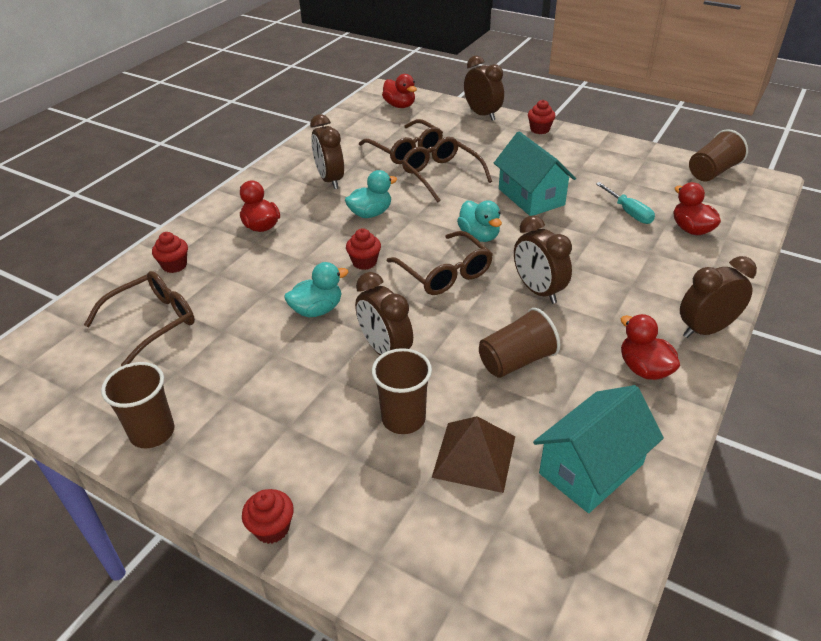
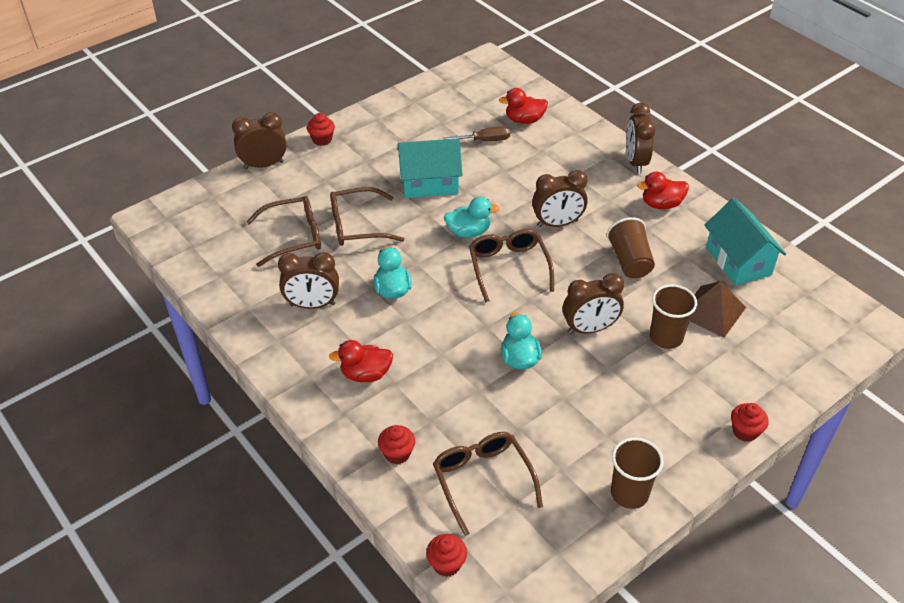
camera: 70 degrees left, 5 degrees up
(364, 262) = (467, 313): red cupcake -> red cupcake (446, 564)
(400, 105) = (195, 215): red duck -> none
(444, 273) = (509, 267): brown glasses -> brown glasses turned 90 degrees counterclockwise
(629, 213) = (485, 140): turquoise screwdriver -> brown screwdriver
(712, 172) = (457, 78): brown cup -> none

